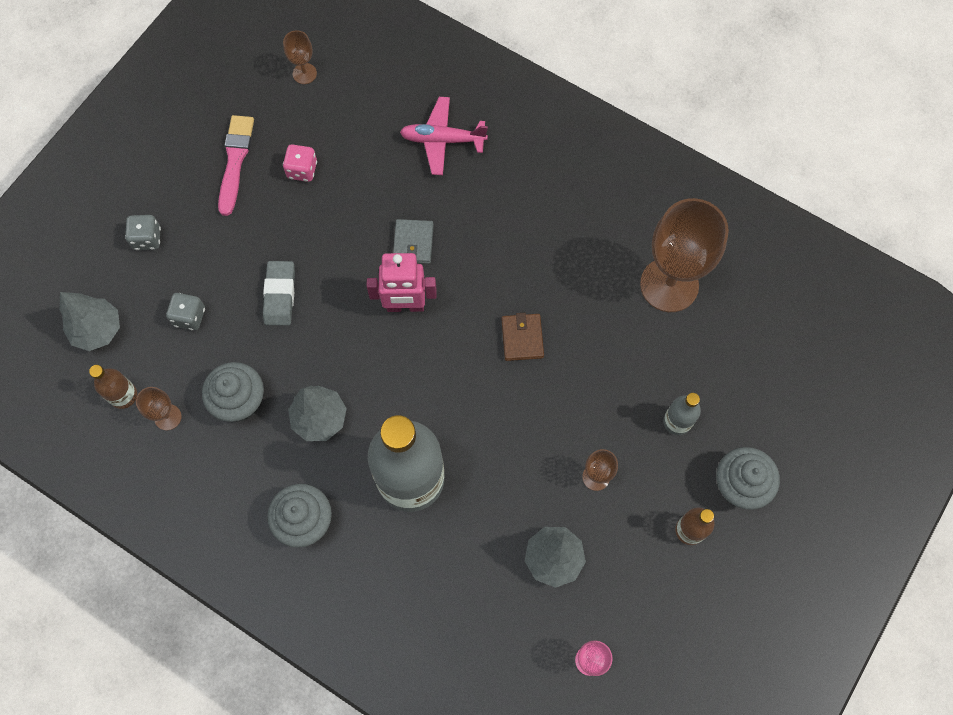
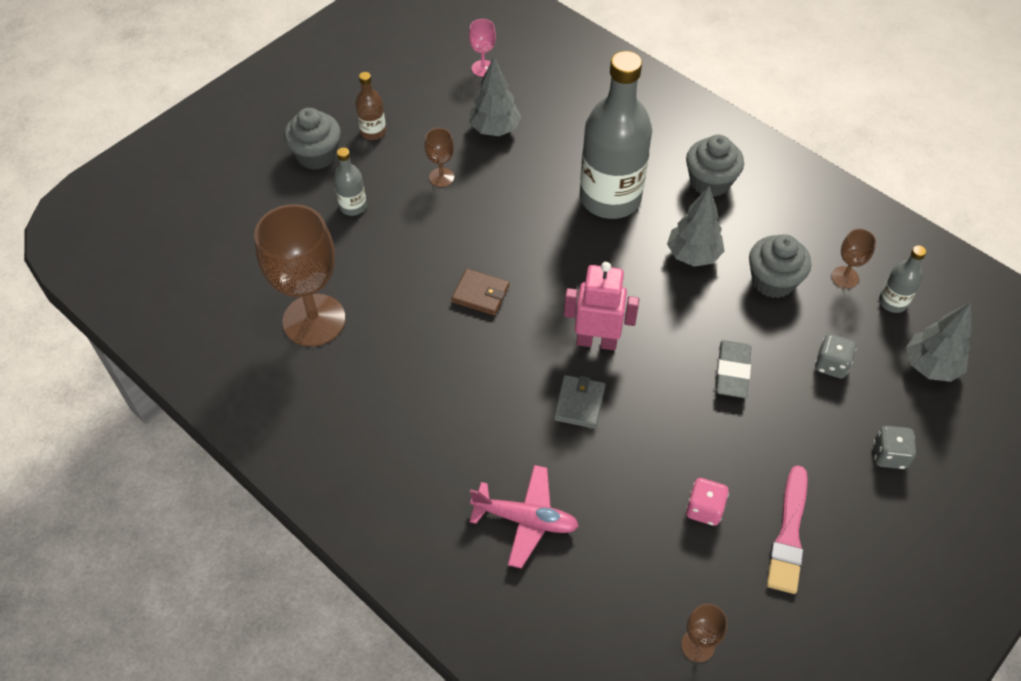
camera: 170 degrees left, 15 degrees down
(123, 395) = (893, 302): brown bottle -> grey bottle
(522, 338) = (480, 294): brown wallet -> brown wallet turned 75 degrees counterclockwise

